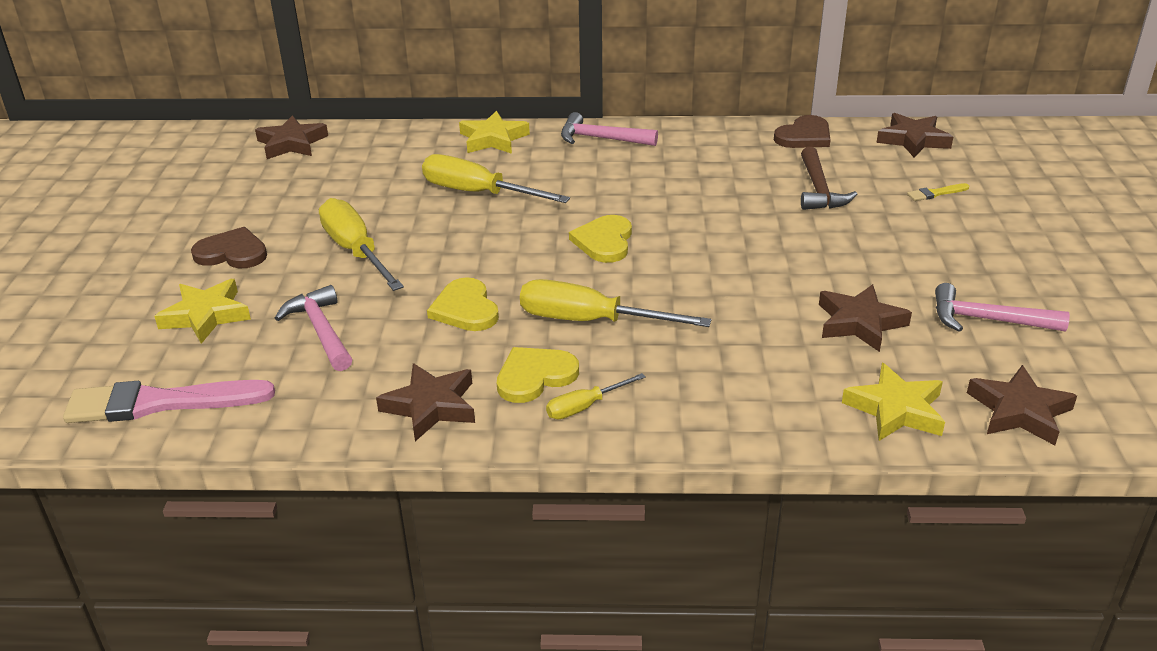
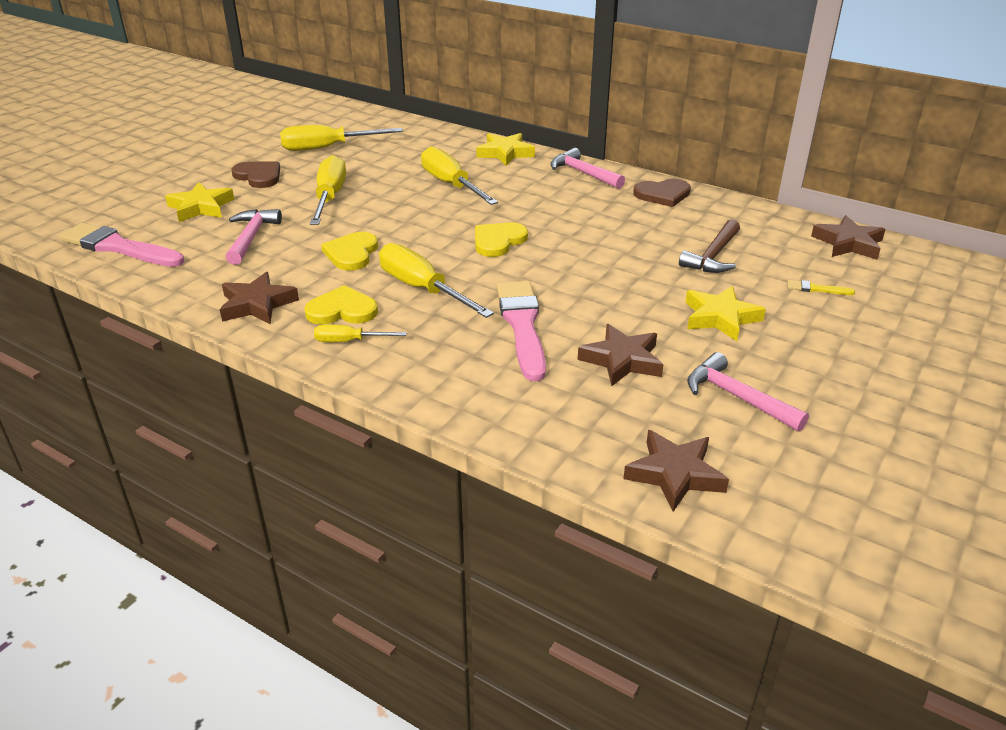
camera: 30 degrees right, 0 degrees up
(276, 191) = (328, 148): none -> yellow screwdriver
(291, 143) = (372, 122): brown star -> none
(733, 323) = (522, 325): none -> pink brush
(804, 136) = (751, 214): brown heart -> brown heart (663, 194)
(896, 409) = (570, 431): yellow star -> yellow star (720, 318)

